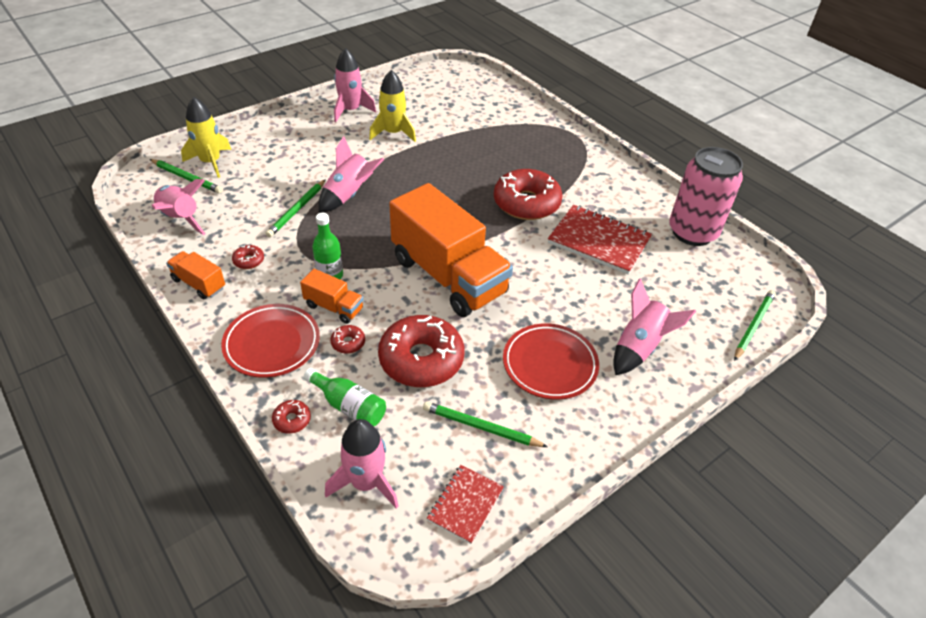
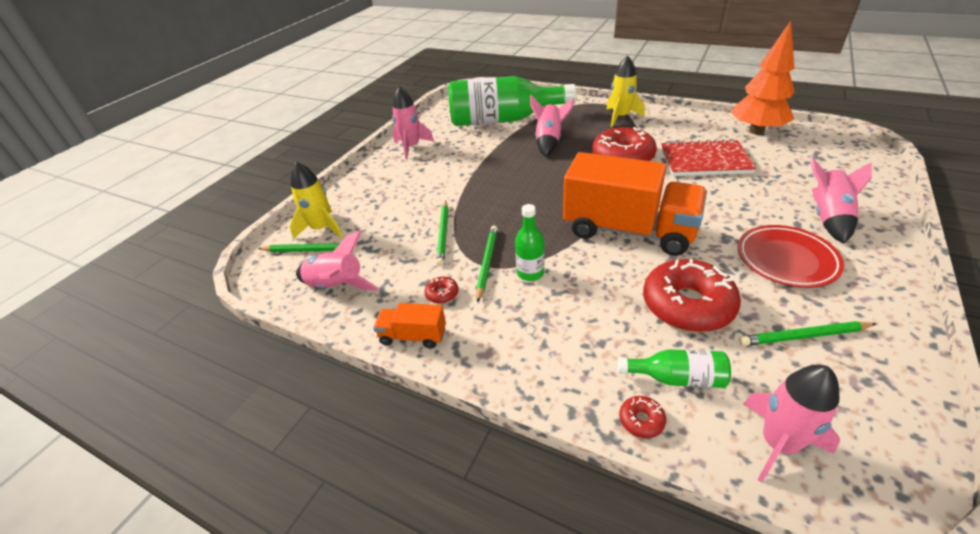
camera: 20 degrees left, 5 degrees down
(272, 344) = (543, 357): red plate -> none
(334, 307) = (563, 297): orange truck -> none
(348, 343) = (610, 321): red donut -> none
(349, 195) = (477, 205): pink rocket -> pink rocket (549, 141)
(393, 133) = (464, 149): yellow rocket -> yellow rocket (621, 117)
(461, 115) = (503, 120): none -> green bottle
(465, 504) = (880, 413): red notebook -> none
(692, 232) = (756, 131): pink can -> orange tree
(753, 326) = (875, 170): green pencil -> green pencil (487, 263)

